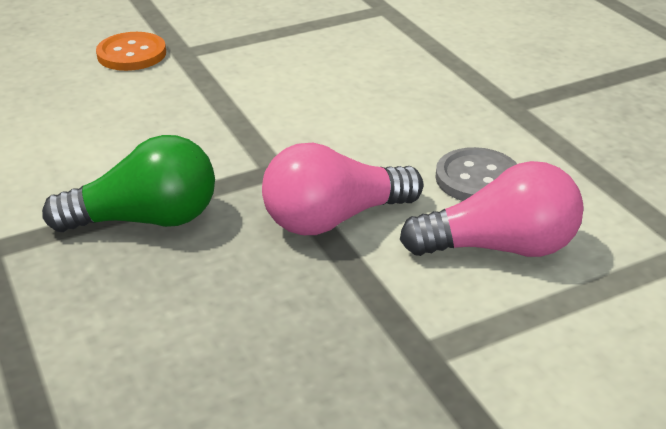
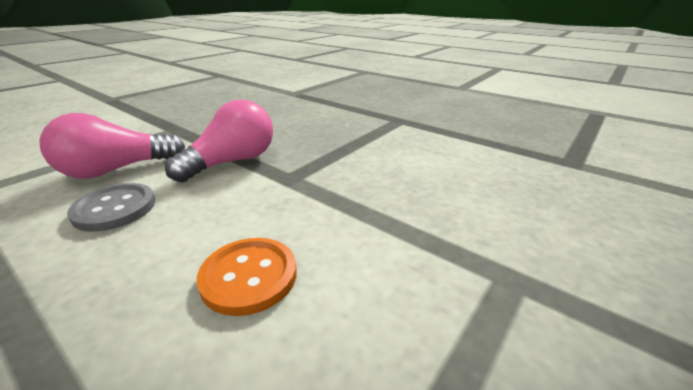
camera: 155 degrees right, 5 degrees down
(131, 54) = (555, 254): orange button -> orange button (249, 276)
(146, 220) = (343, 141): green light bulb -> none

